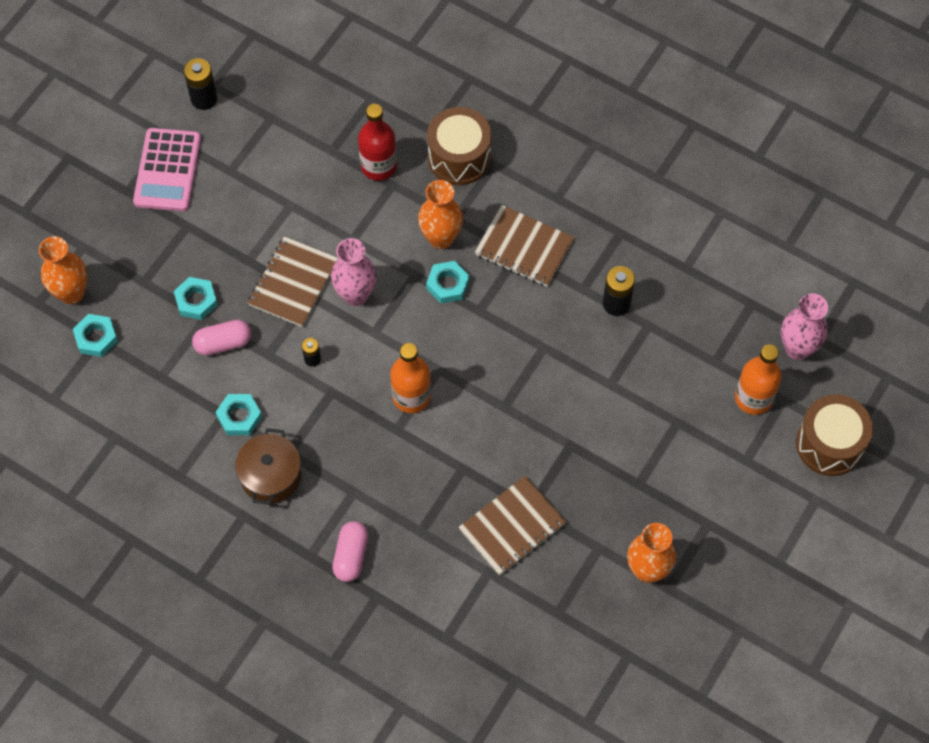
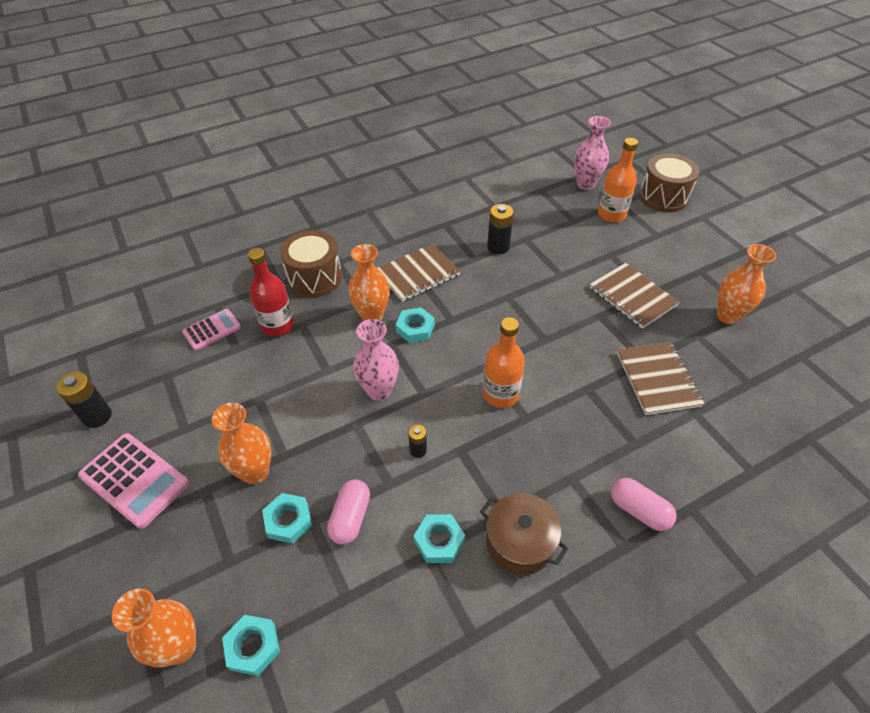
camera: 60 degrees left, 15 degrees down
(222, 250) = (255, 472): none -> orange vase
(293, 283) = (333, 430): brown notebook -> brown notebook (632, 297)
(340, 116) = (212, 330): none -> pink calculator

